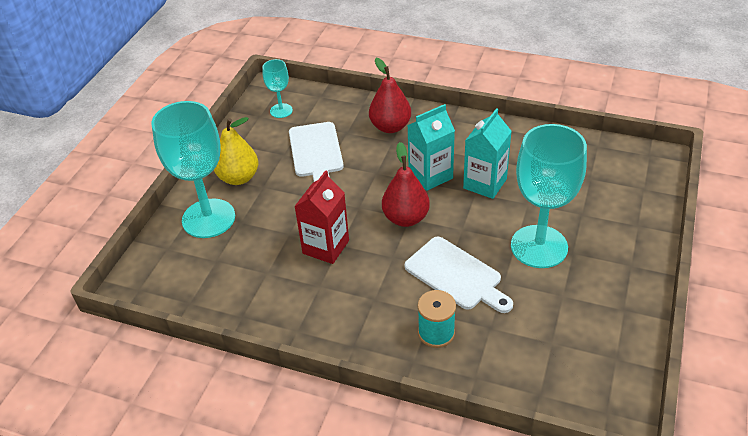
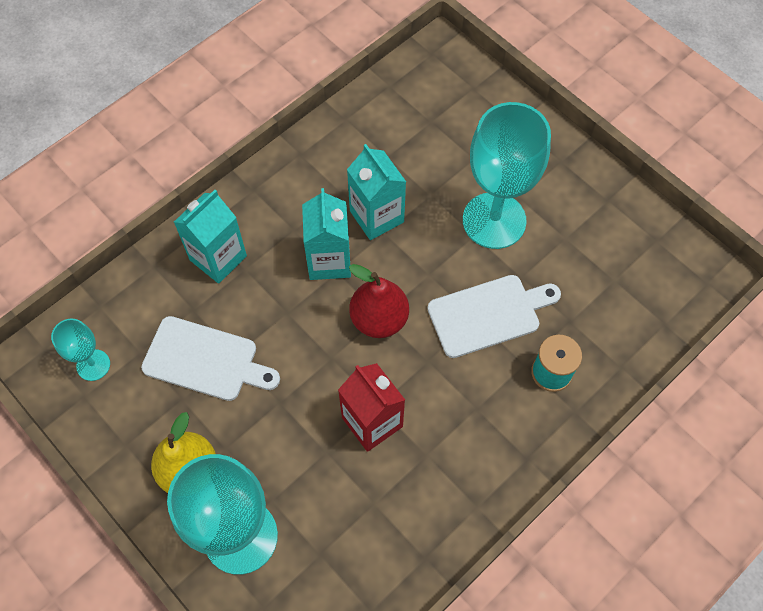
camera: 65 degrees left, 20 degrees up
(390, 127) = (218, 258): red pear -> turquoise carton

